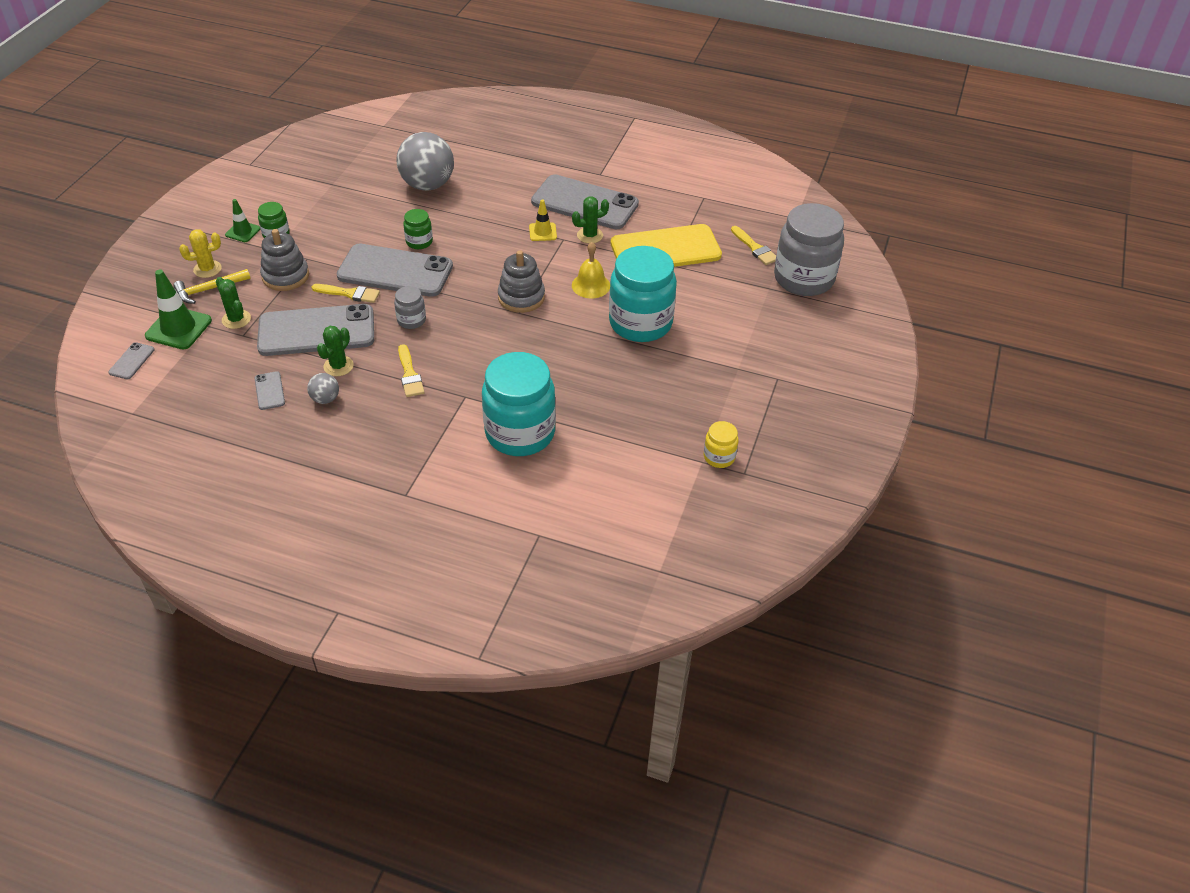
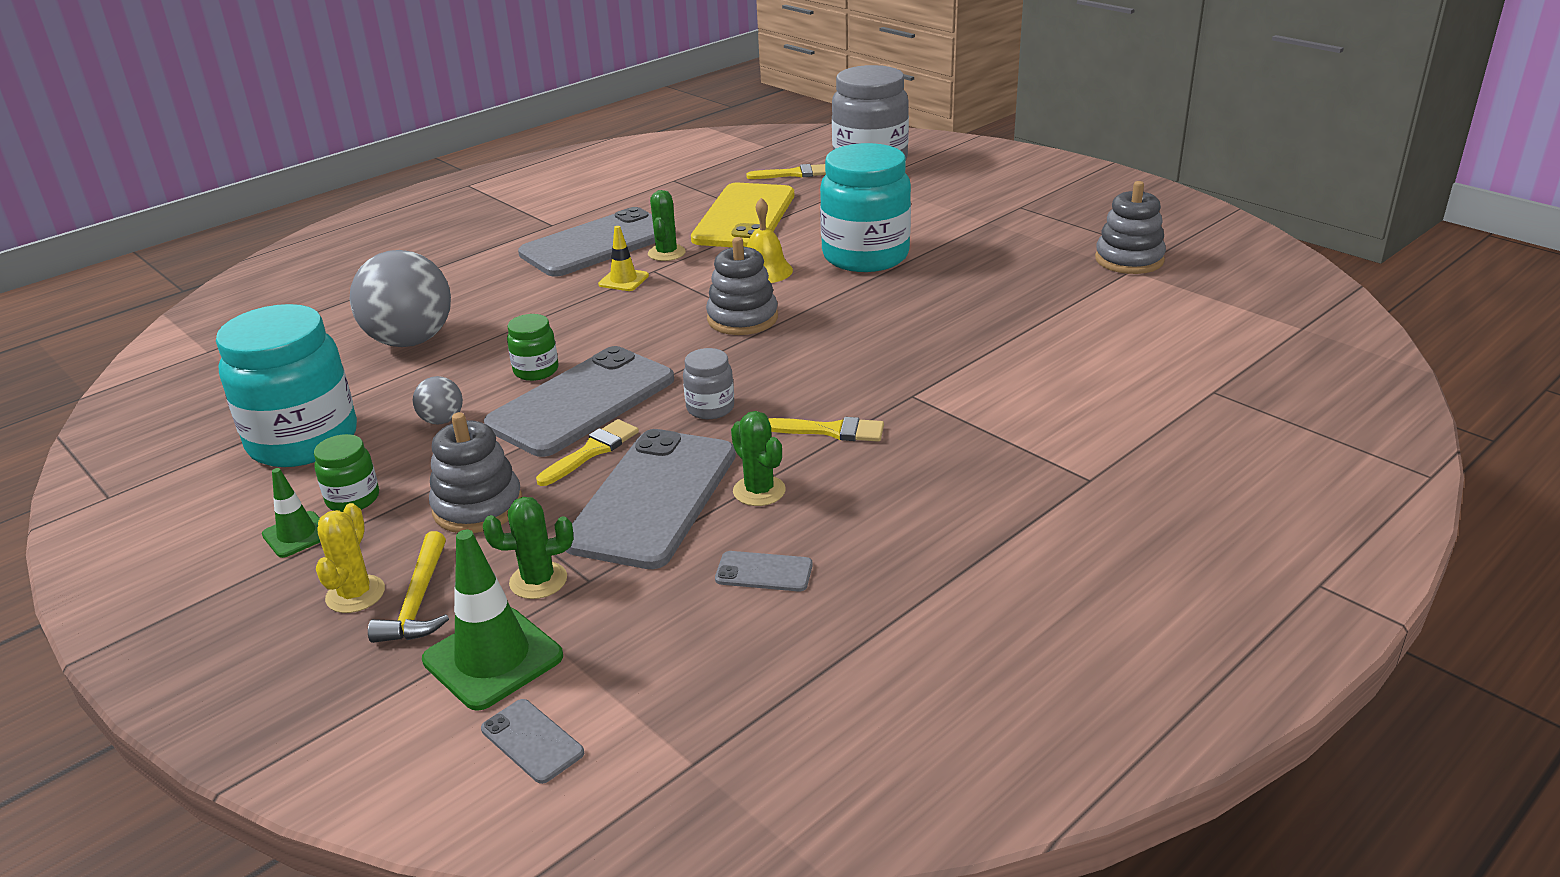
camera: 60 degrees left, 15 degrees down
(325, 399) = (828, 516): grey ball -> grey ball (442, 420)
(520, 433) = (1014, 369): turquoise jar -> turquoise jar (303, 441)
(719, 457) = (1129, 260): yellow jar -> grey stacking toy

